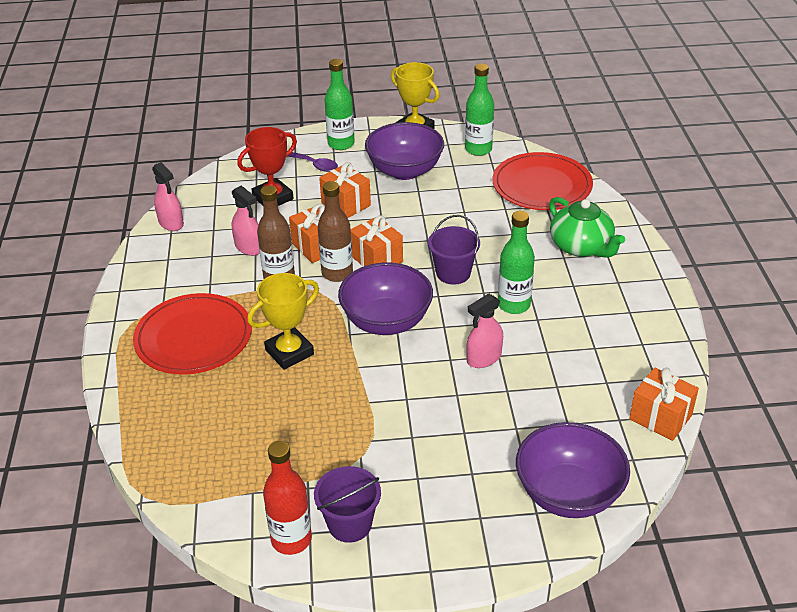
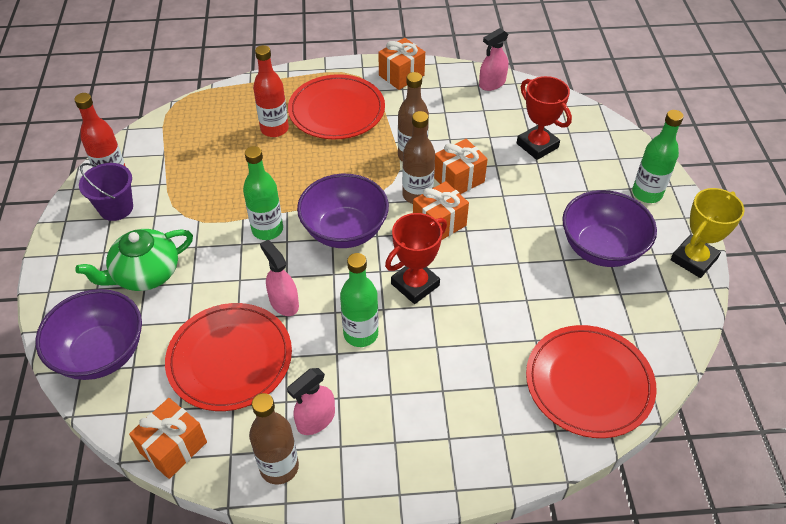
camera: 90 degrees right, 10 degrees up
(219, 389) = (274, 129): none -> red bottle
(248, 247) = (457, 134): pink spray bottle -> pink spray bottle (316, 420)
(289, 352) = (311, 167): yellow trophy -> none
(315, 165) = (600, 174): purple spoon -> none
(346, 204) = (531, 199): orange gift -> orange gift (401, 75)
(453, 273) = (415, 284): purple bucket -> red trophy
(478, 149) = (660, 321): green bottle -> green bottle (267, 230)
(556, 390) = (230, 359): none -> red plate
(581, 247) = (462, 412): green teapot -> green teapot (145, 274)
(659, 346) = (279, 467): none -> brown bottle

